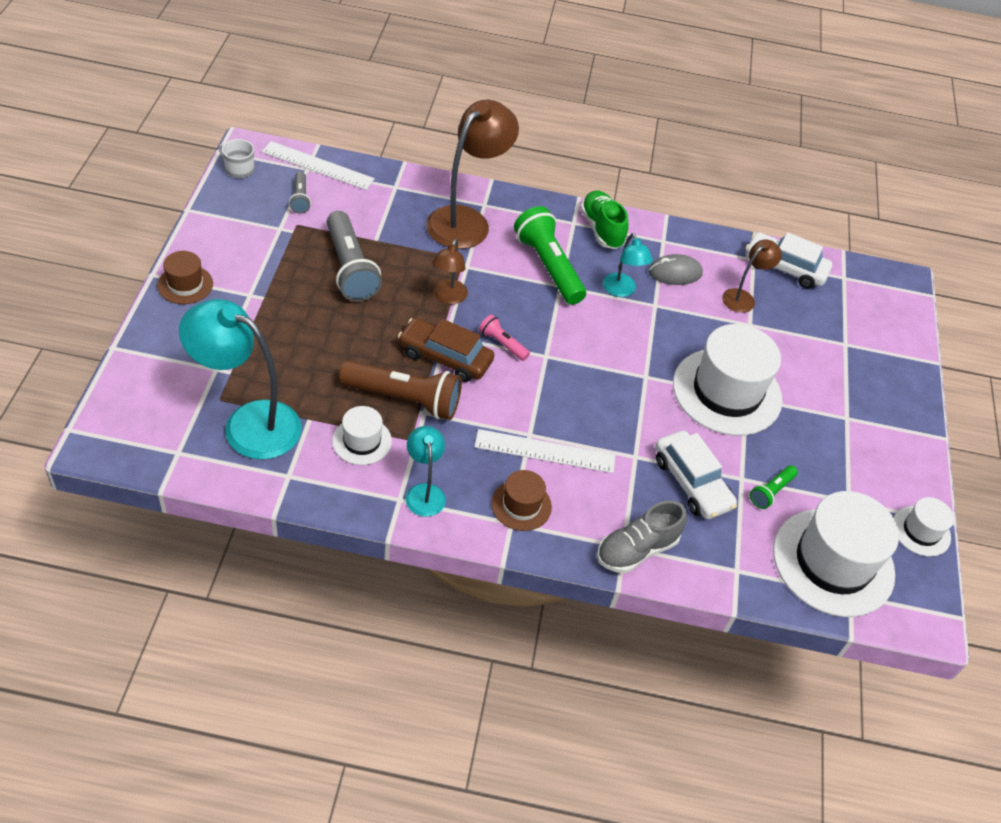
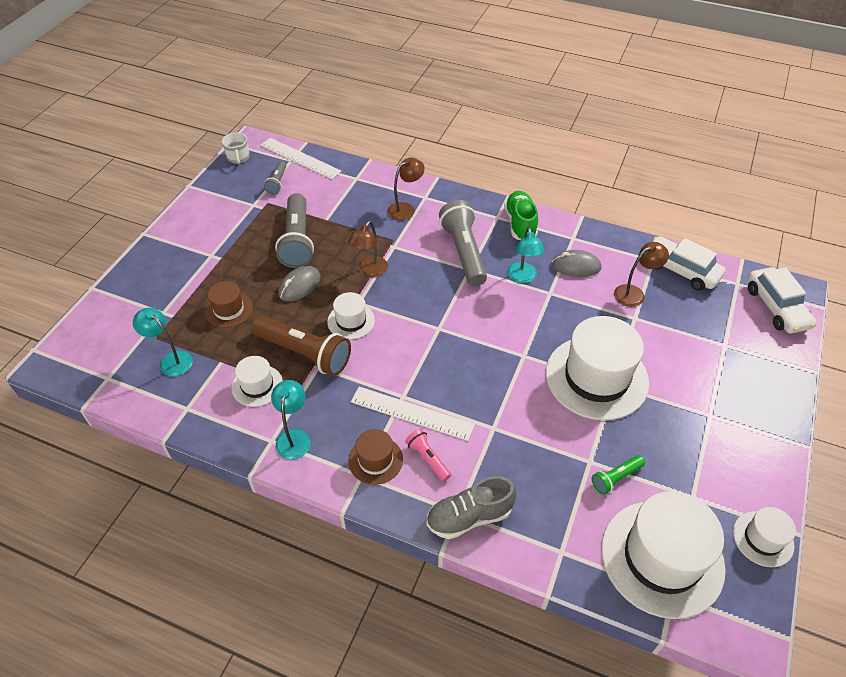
camera: 20 degrees right, 0 degrees up
(185, 284) = (164, 243): brown hat -> brown hat (229, 310)
(239, 169) = (238, 157): white mug -> white mug turned 150 degrees counterclockwise
(248, 423) = (171, 360): turquoise lamp -> turquoise lamp, size x0.52
(371, 322) = (299, 286): none -> grey mouse
(445, 357) = (351, 321): brown car -> white hat
(466, 220) = (405, 209): brown lamp -> brown lamp, size x0.52
(502, 344) = (403, 314): pink flashlight -> pink flashlight (428, 459)
(548, 267) = (464, 252): green flashlight -> grey flashlight
(691, 483) = (539, 459): white car -> white car (776, 307)

